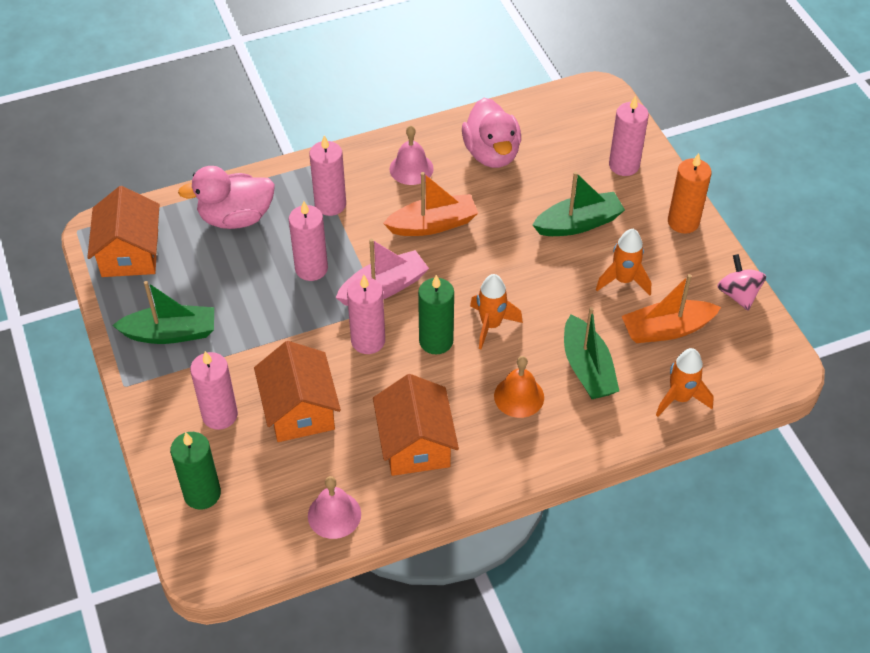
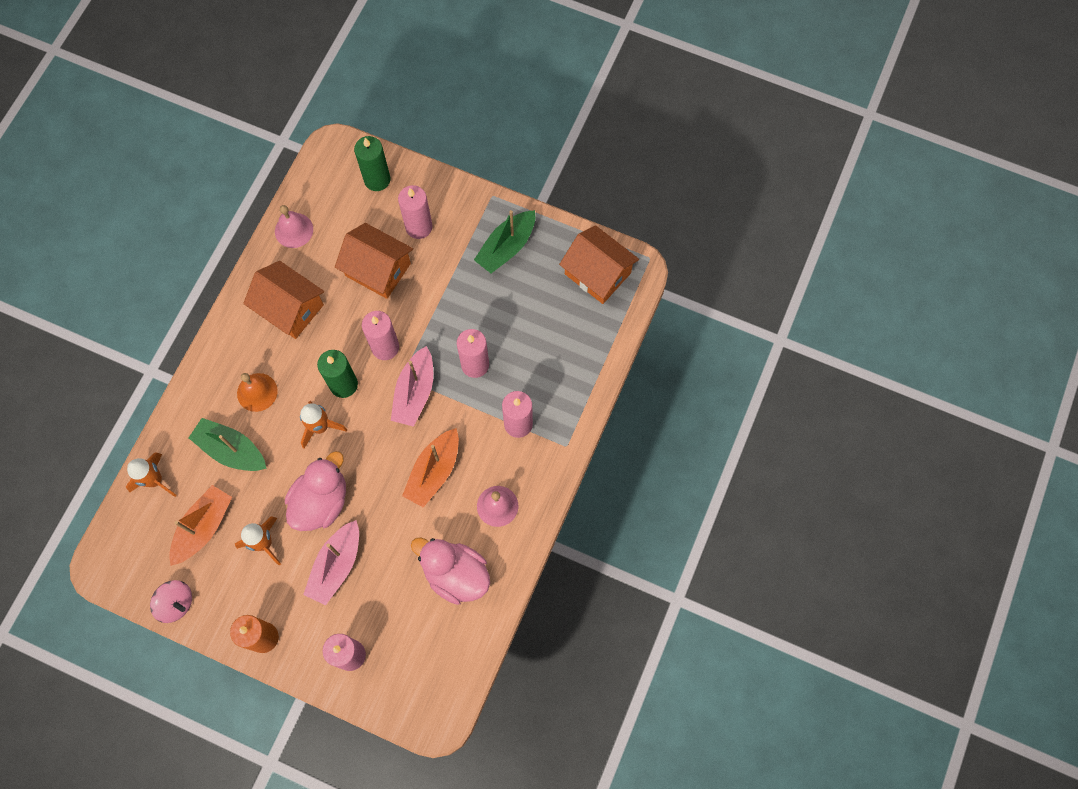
camera: 135 degrees right, 20 degrees up
(236, 218) = (565, 357): pink duck -> pink duck (321, 501)
(578, 223) = (336, 565): green boat -> pink boat

